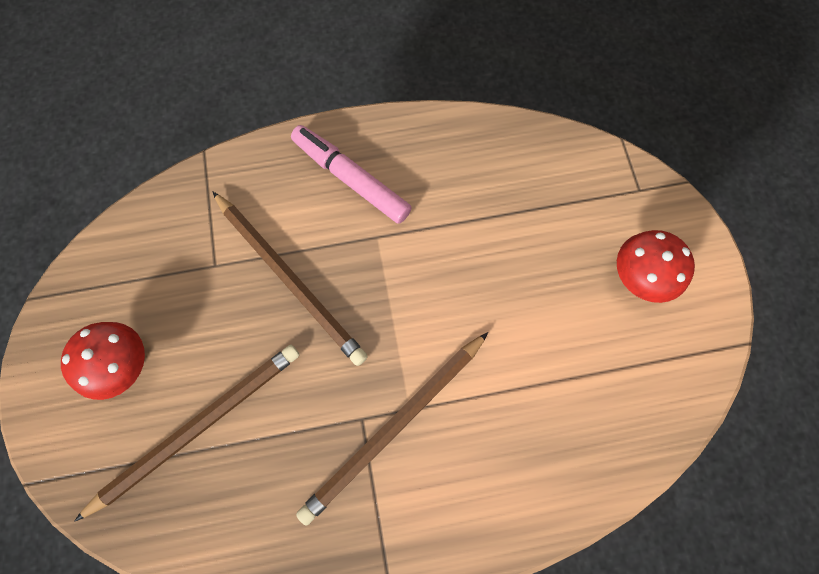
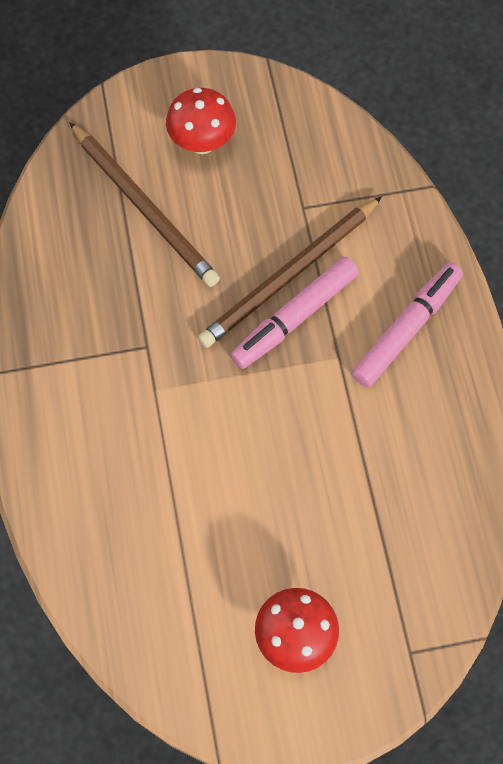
camera: 90 degrees right, 5 degrees down
(336, 274) = (295, 318): none -> pink marker
(394, 427) = (137, 375): brown pencil -> none

